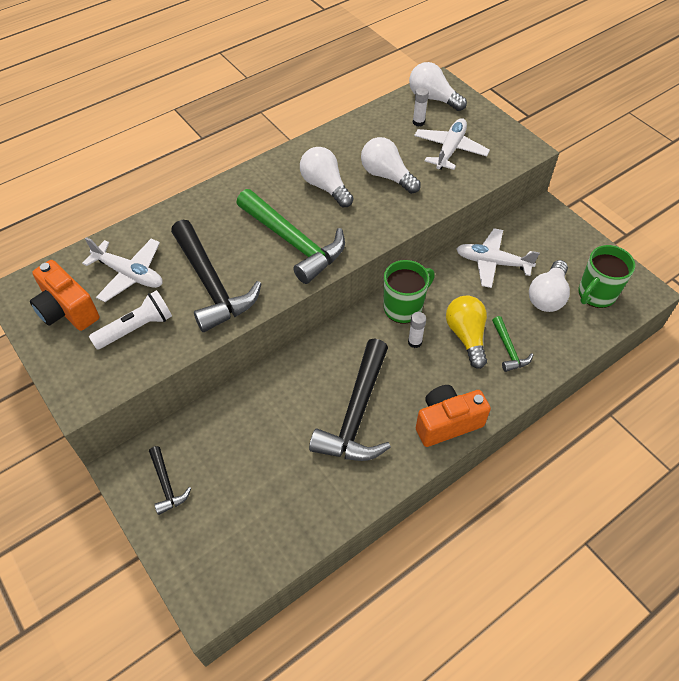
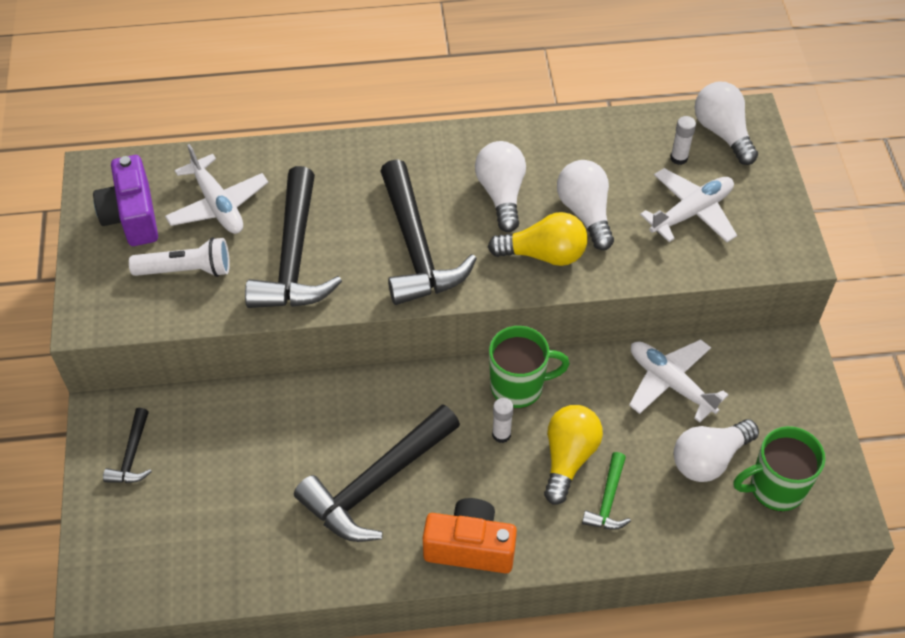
camera: 30 degrees right, 0 degrees up
(67, 310) = (132, 217): orange camera -> purple camera
(293, 242) = (416, 248): green hammer -> black hammer
(380, 211) = (544, 254): none -> yellow light bulb

